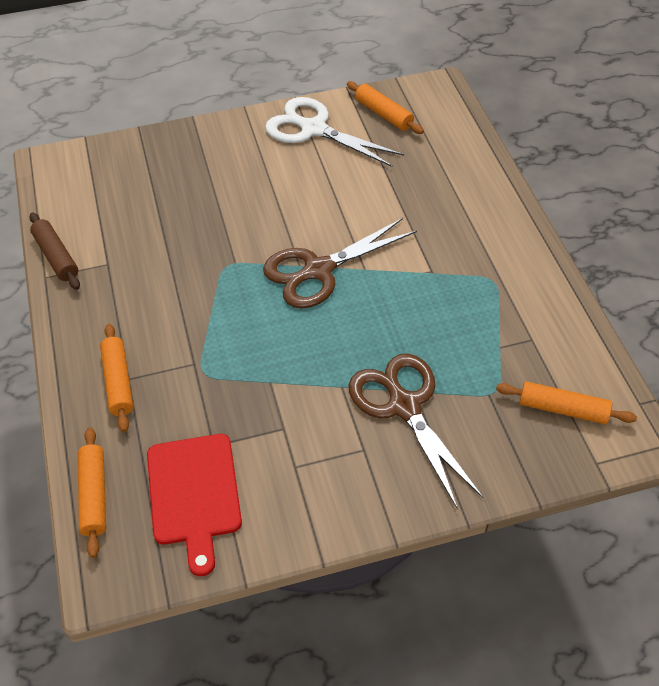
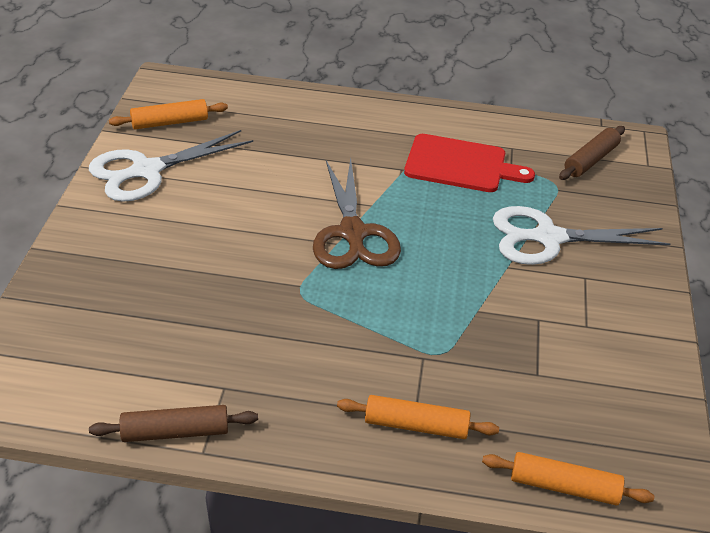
camera: 70 degrees left, 10 degrees down
(194, 494) = (591, 405): red cutting board -> red cutting board (460, 165)
(404, 406) = (548, 238): brown scissors -> white scissors
(563, 409) = (590, 160): orange rolling pin -> brown rolling pin

